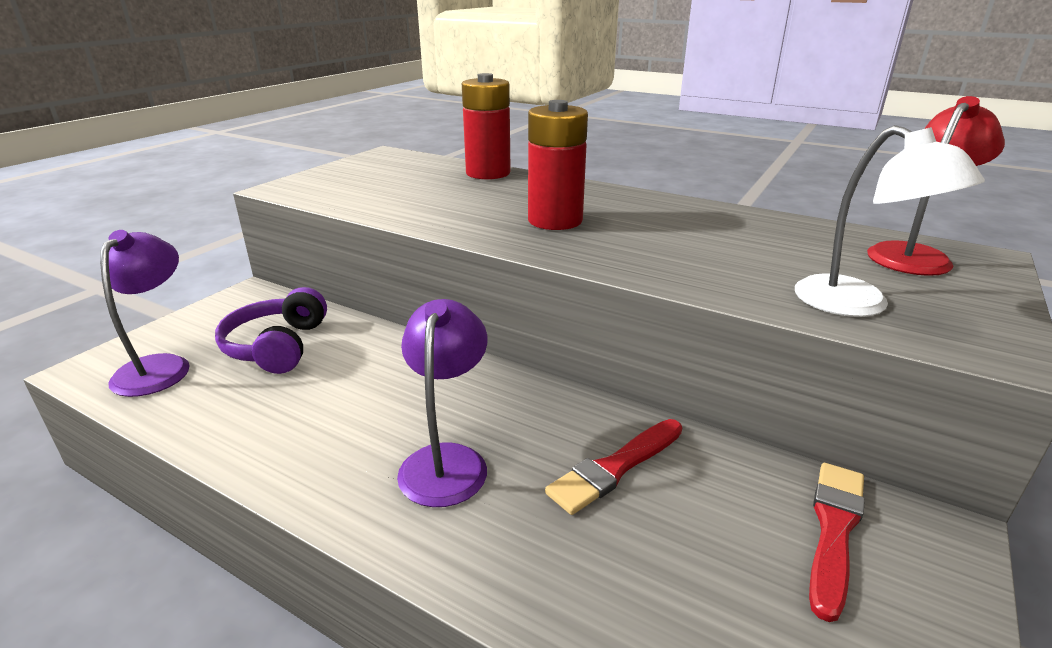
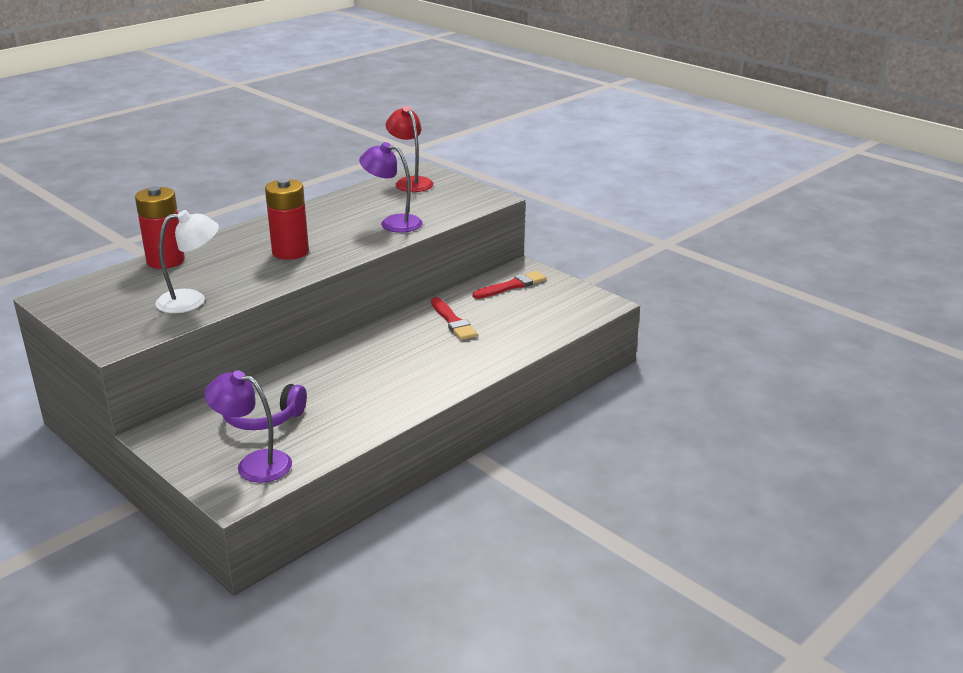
camera: 75 degrees left, 0 degrees up
(447, 460) = (423, 362): purple lamp -> purple lamp (393, 223)
(834, 530) = (511, 286): red brush -> red brush turned 105 degrees clockwise
(857, 305) = (446, 208): white lamp -> white lamp (191, 300)

